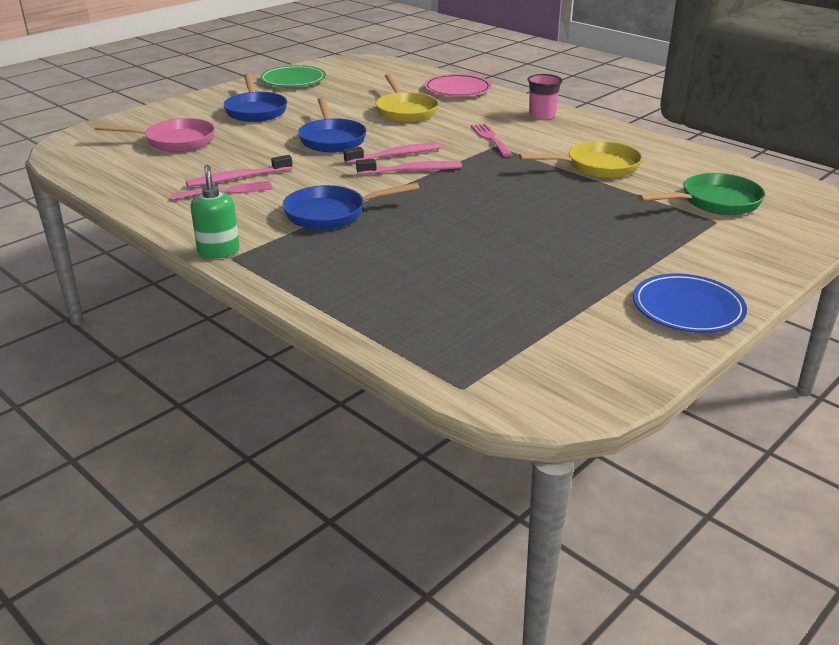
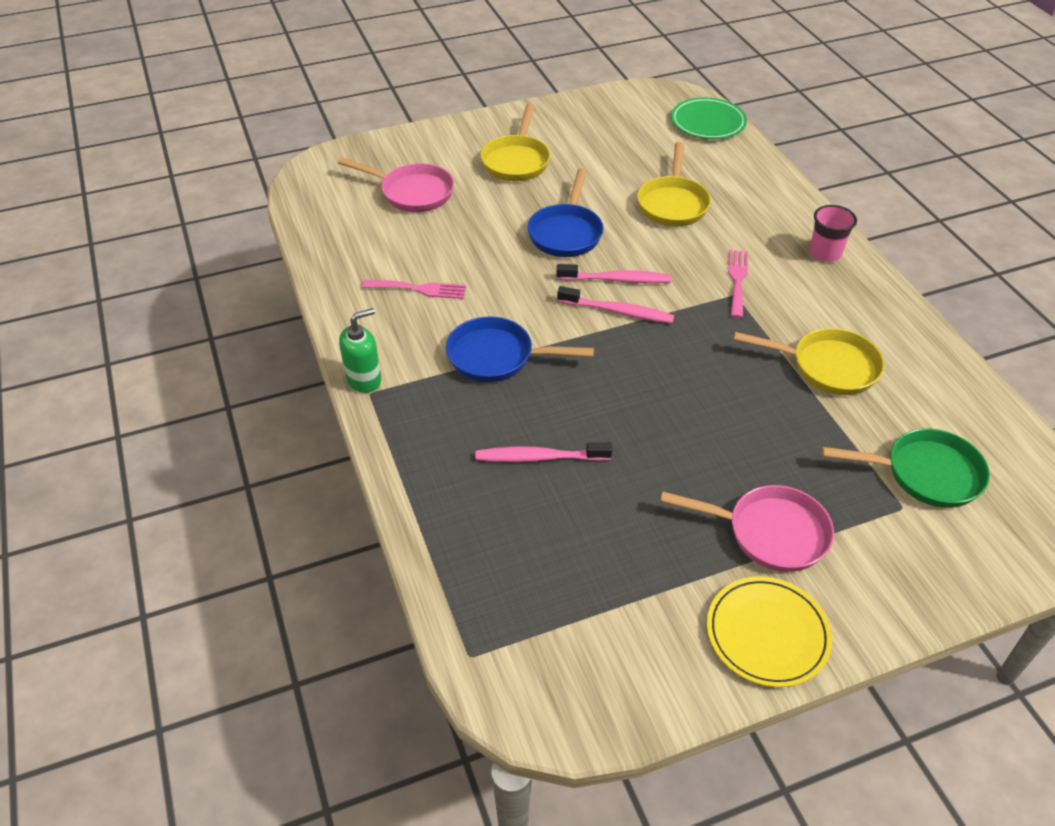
camera: 25 degrees right, 15 degrees up
(218, 251) = (364, 379): green soap dispenser -> green soap dispenser turned 45 degrees clockwise
(237, 178) = (439, 271): pink toothbrush -> pink toothbrush (539, 457)
(255, 110) = (516, 161): blue pan -> yellow pan
(293, 80) = (584, 115): green plate -> green plate (708, 122)
(457, 89) = (756, 178): pink plate -> none
(637, 256) = (769, 533): none -> pink pan
(688, 308) = (767, 634): blue plate -> yellow plate

